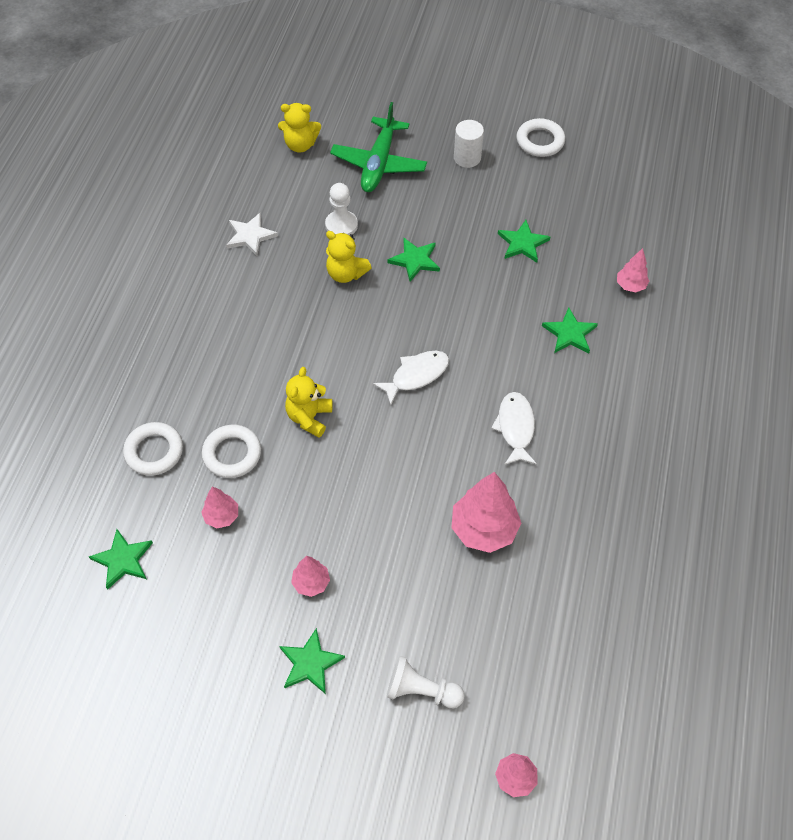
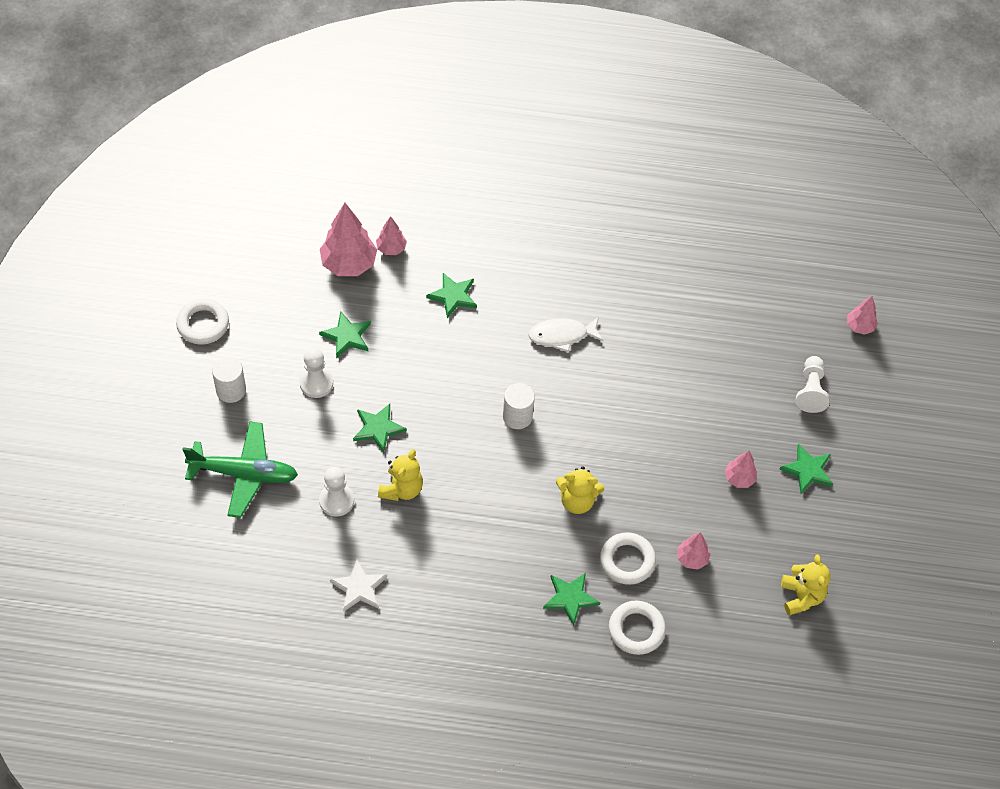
camera: 100 degrees left, 0 degrees up
(123, 560) = (750, 633): green star -> green star (570, 598)
(300, 145) = (218, 556): yellow teddy bear -> yellow teddy bear (801, 596)
(416, 375) = (517, 416): white fish -> white cylinder
(470, 217) = (316, 383): none -> white pawn
(484, 529) = (665, 355): pink tree -> pink tree (349, 264)

